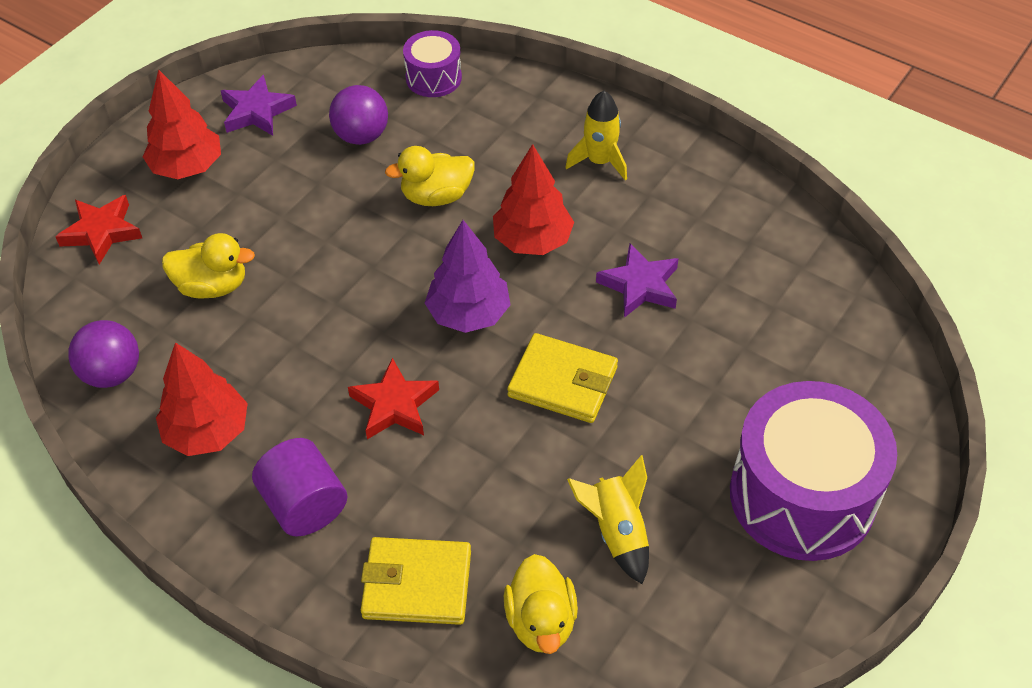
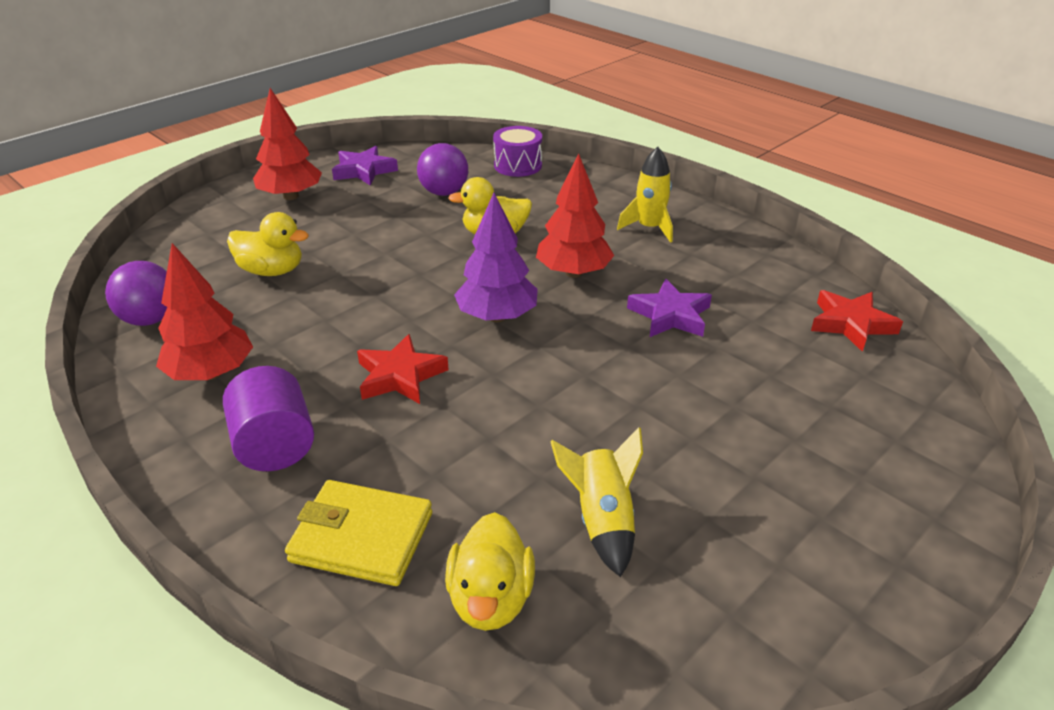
camera: 10 degrees right, 15 degrees down
(101, 232) = (198, 227): red star -> red star (851, 324)
(563, 382) = (575, 379): yellow wallet -> none
(802, 495) = (826, 516): purple drum -> none

